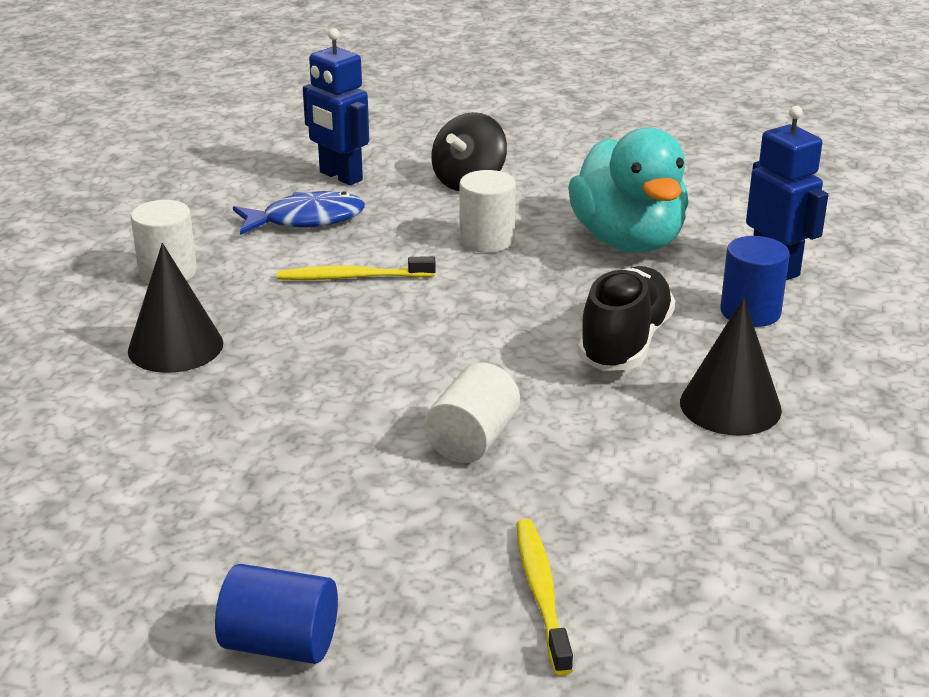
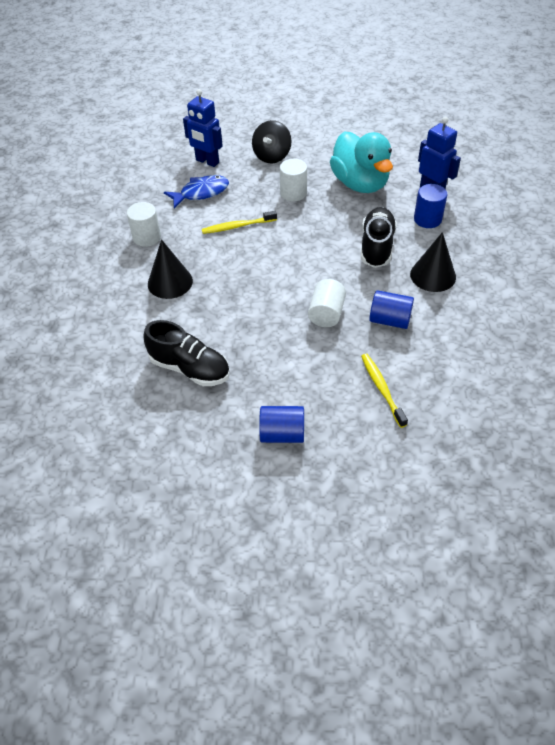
camera: 10 degrees left, 20 degrees up
(141, 494) = (190, 368): none -> black shoe
(606, 470) = (389, 320): none -> blue cylinder

